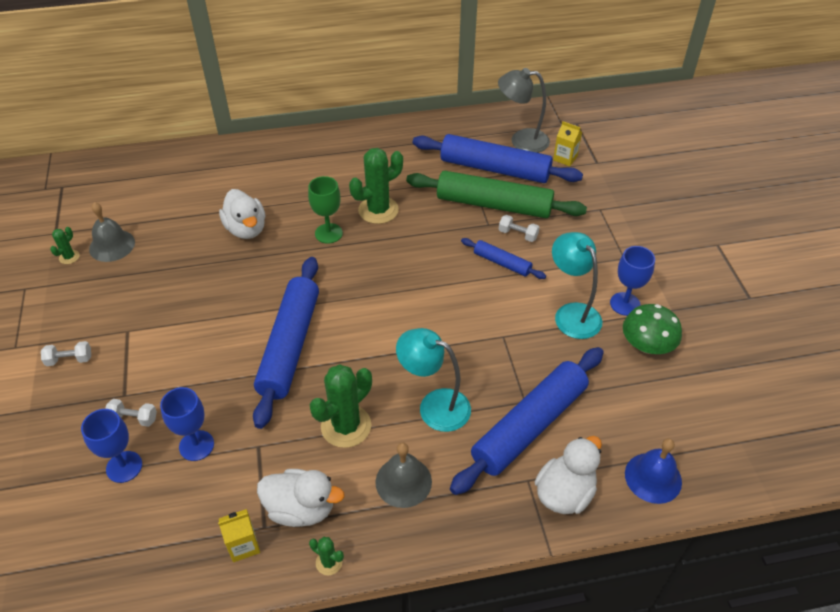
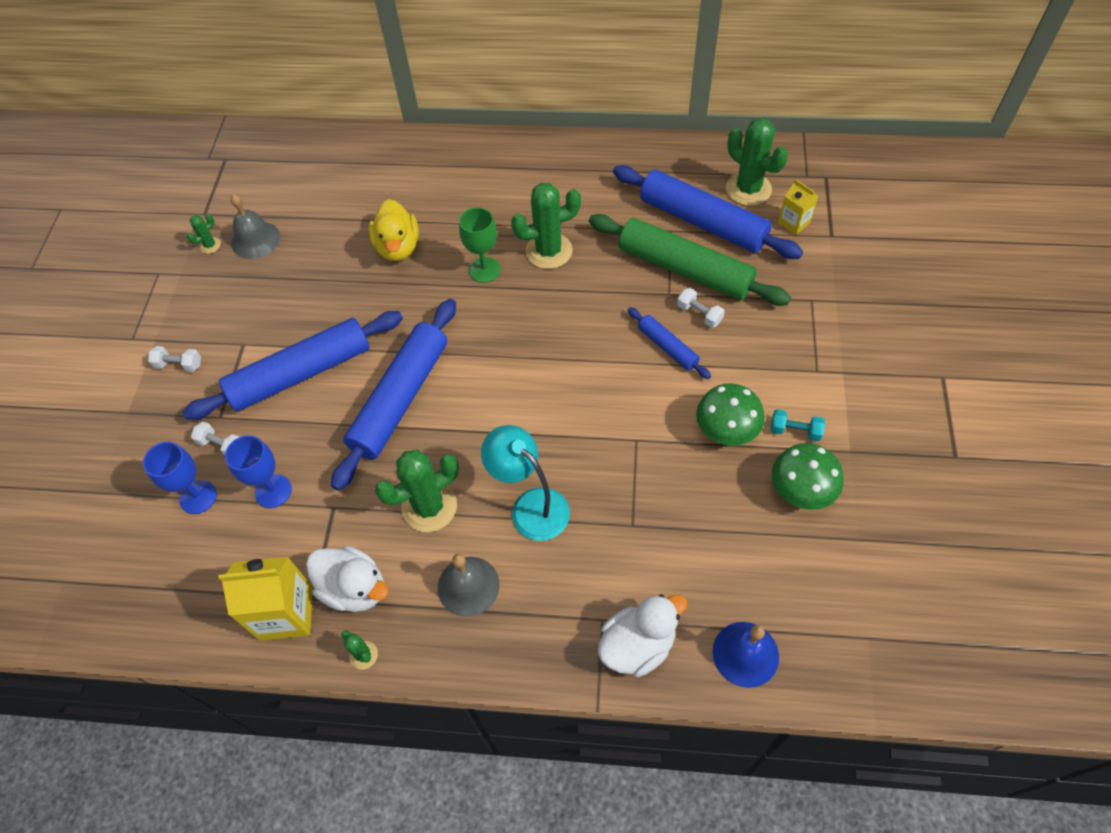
camera: 20 degrees right, 10 degrees up
(243, 545) = (286, 613): yellow carton -> yellow carton, size x1.76
(246, 229) = (398, 247): white duck -> yellow duck
(521, 140) = (748, 189): grey lamp -> green cactus
(529, 426) = (627, 556): blue rolling pin -> blue rolling pin (301, 374)
(572, 313) = (726, 429): turquoise lamp -> green mushroom
(625, 304) = (795, 431): blue goblet -> turquoise dumbbell

